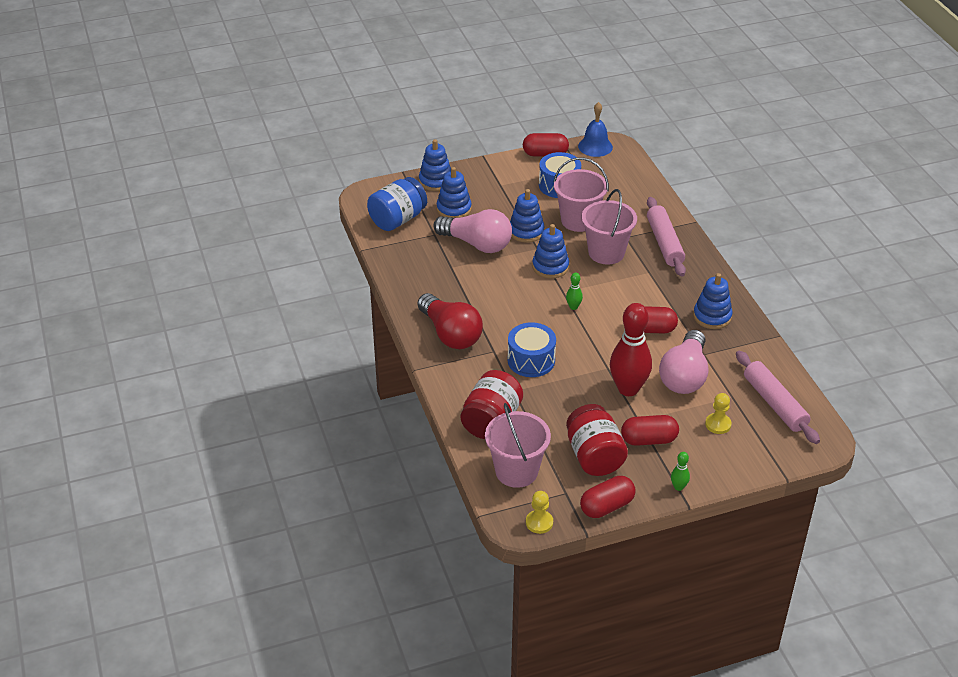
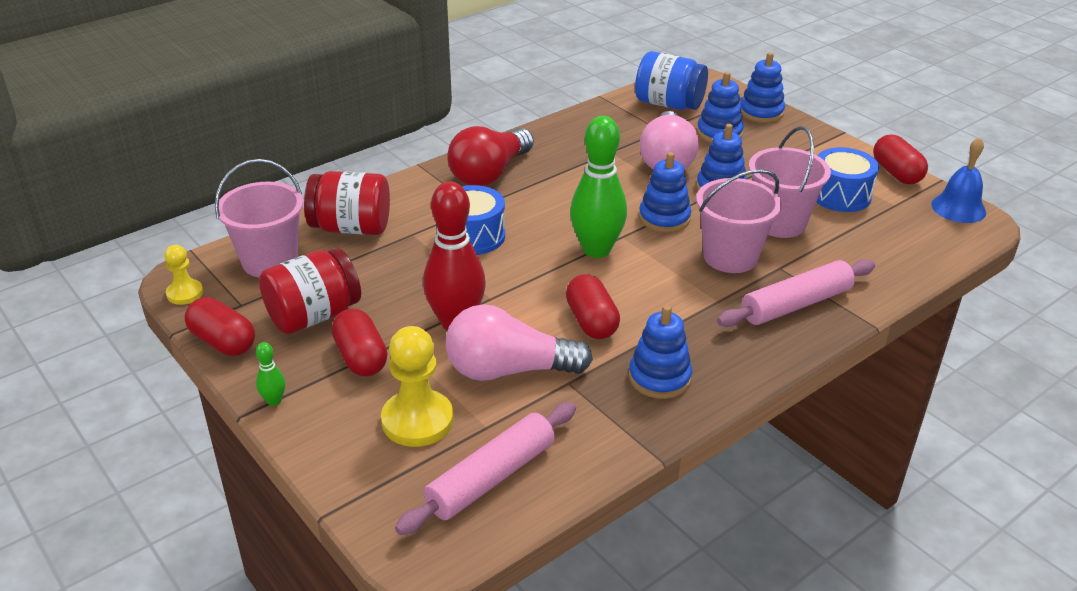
camera: 70 degrees right, 5 degrees down
(573, 307) = (596, 250): green bowling pin -> green bowling pin, size x2.37
(718, 424) = (417, 420): yellow pawn -> yellow pawn, size x1.76

